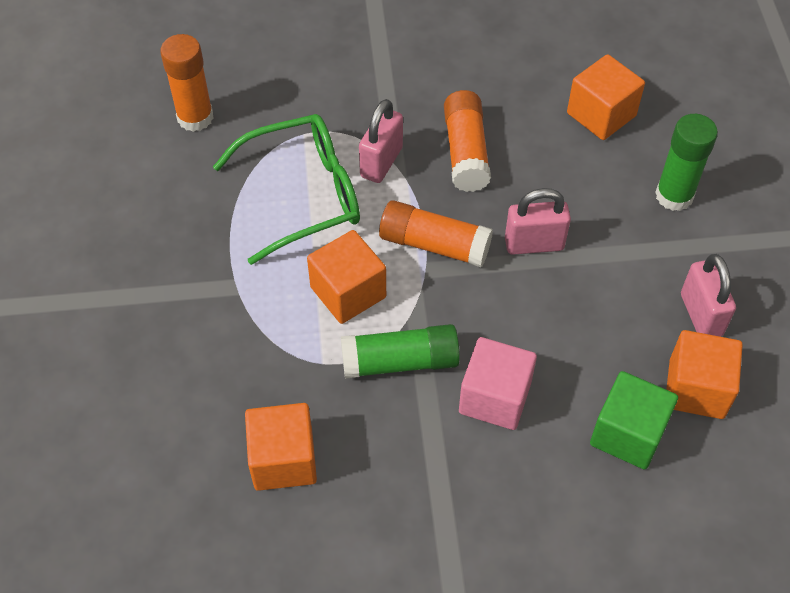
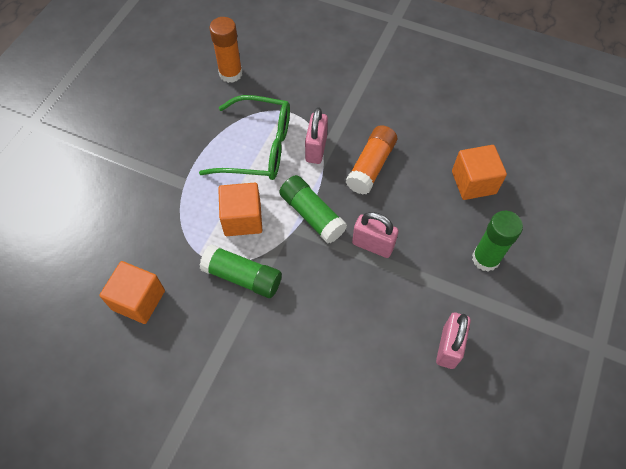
camera: 30 degrees right, 5 degrees up
(381, 162) = (316, 149): pink padlock -> pink padlock turned 45 degrees counterclockwise
(434, 244) = (312, 215): orange glue stick -> green glue stick
(495, 397) = (282, 329): pink cube -> none
(628, 434) = (347, 399): green cube -> none
(696, 389) = (411, 394): orange cube -> none

